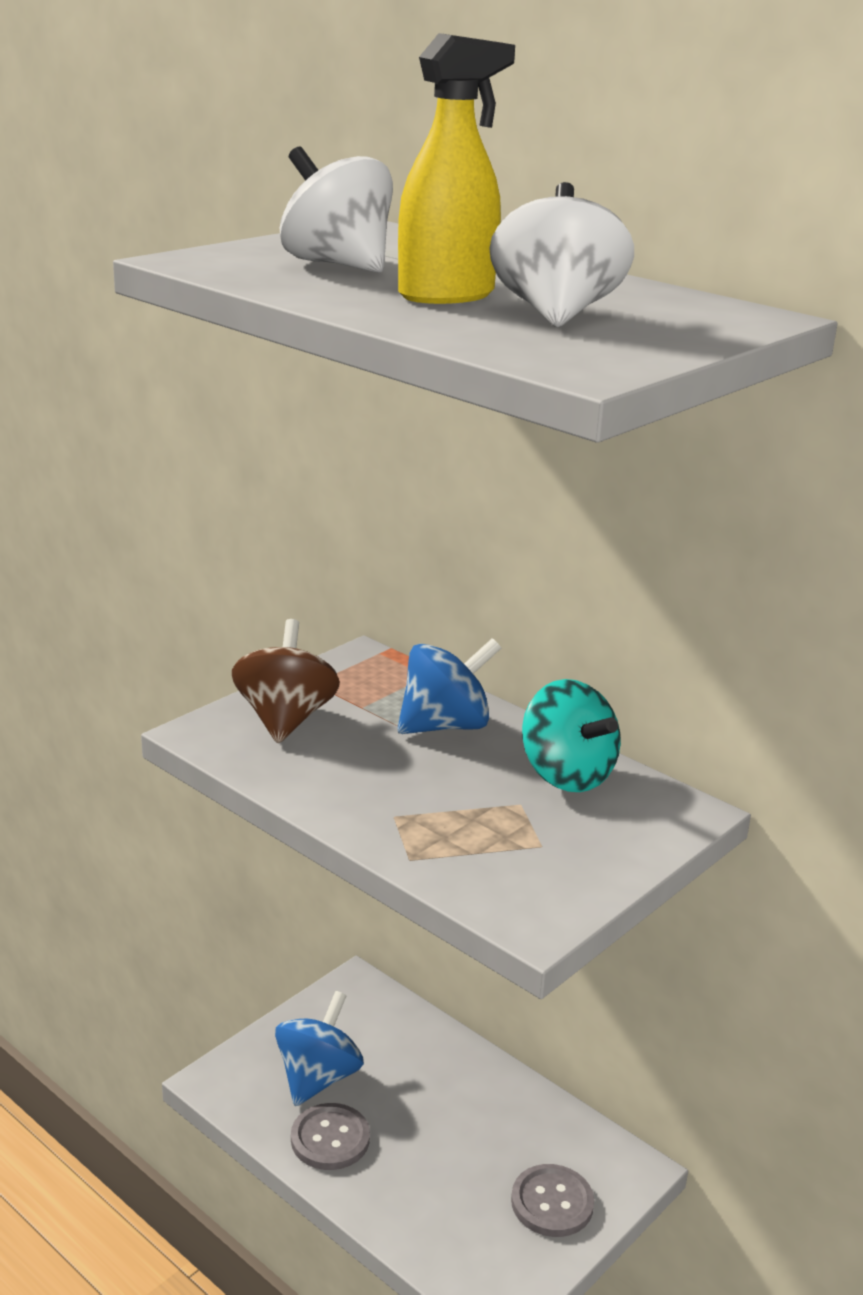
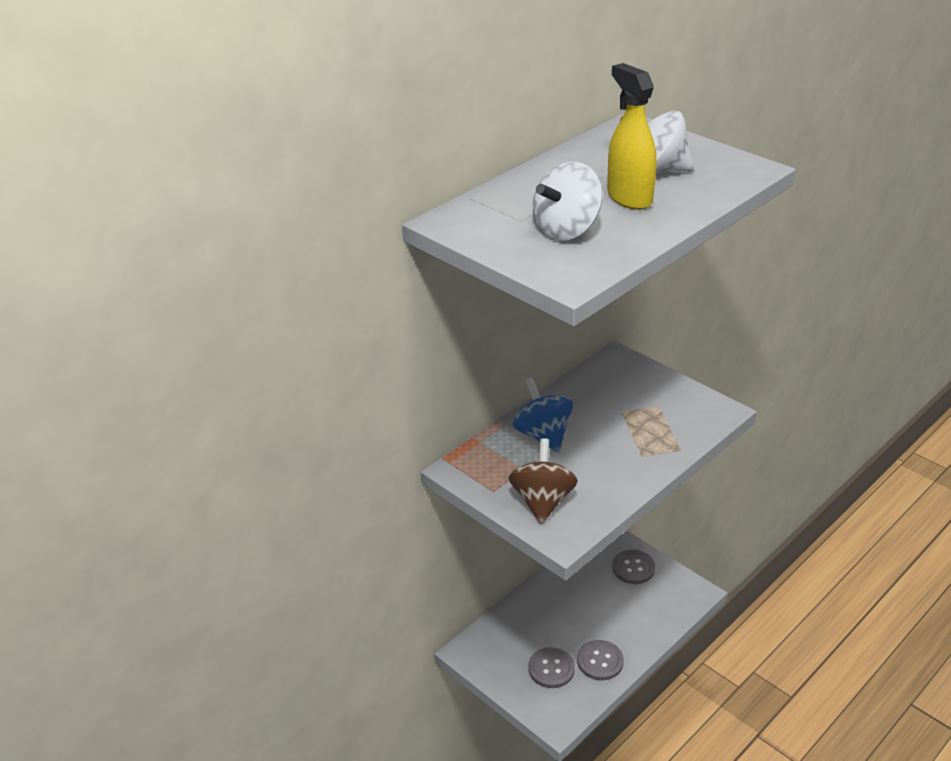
camera: 85 degrees left, 10 degrees up
(285, 719) = (542, 501): brown spinning top -> brown spinning top turned 90 degrees clockwise
(318, 1077) = (551, 669): blue spinning top -> grey button
(566, 775) = (590, 393): turquoise spinning top -> none

